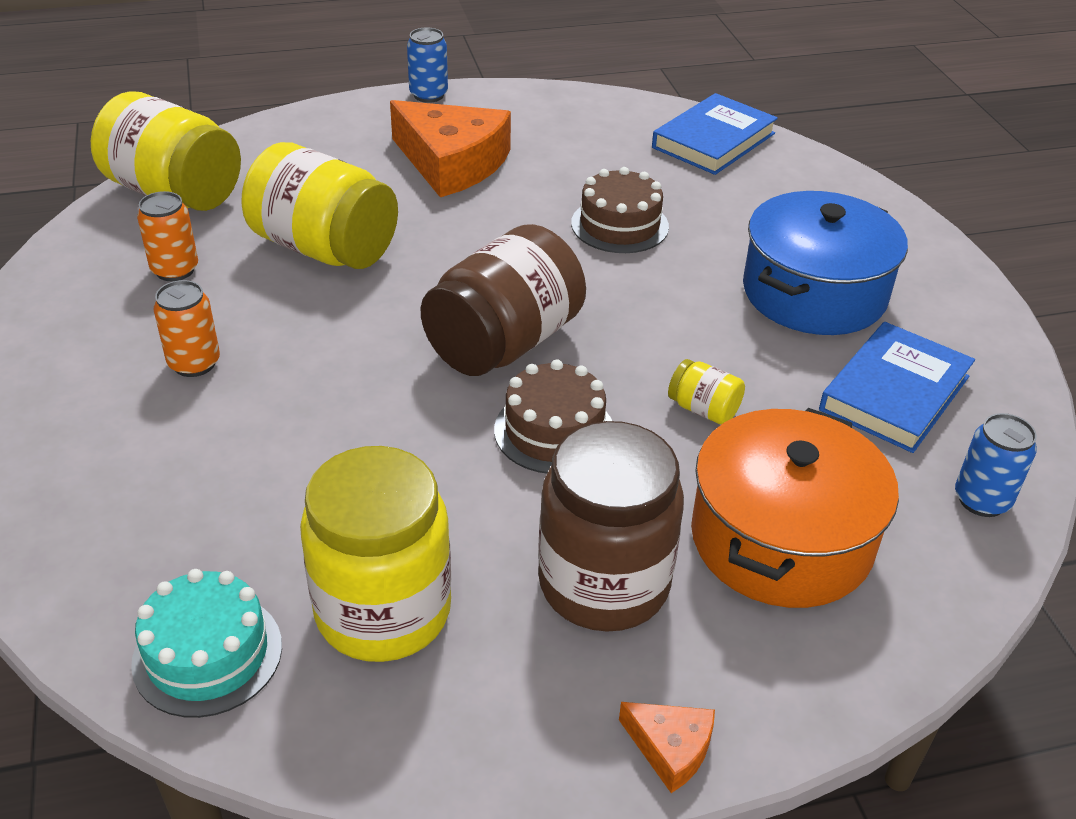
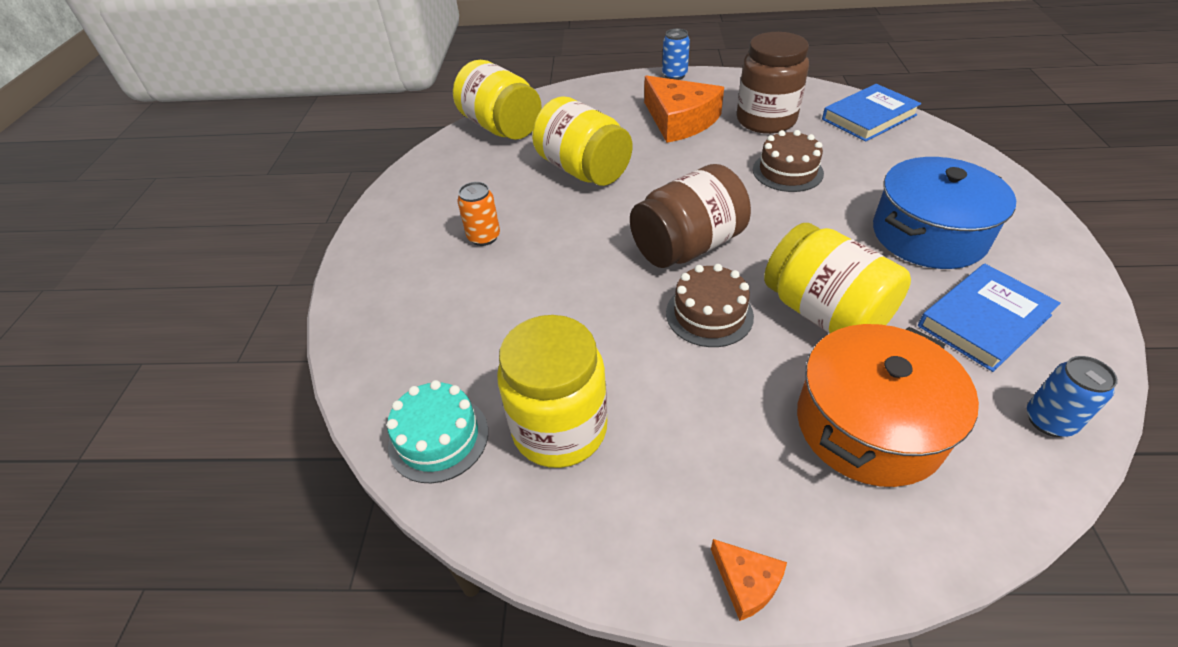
camera: 20 degrees right, 5 degrees up
(175, 270) = (488, 175): orange can -> none
(604, 584) = (721, 436): brown jar -> brown jar (766, 120)
(703, 409) = (824, 313): yellow jar -> yellow jar, size x2.31

